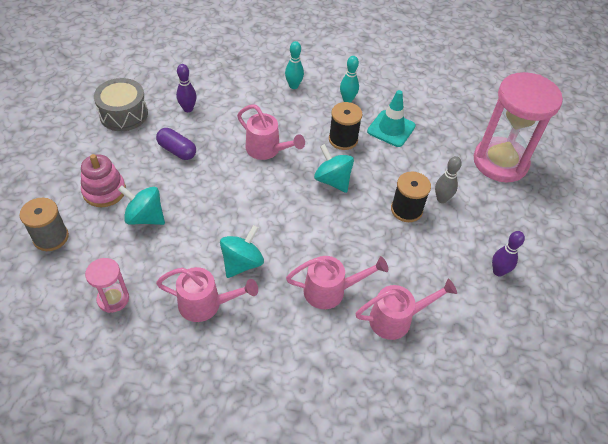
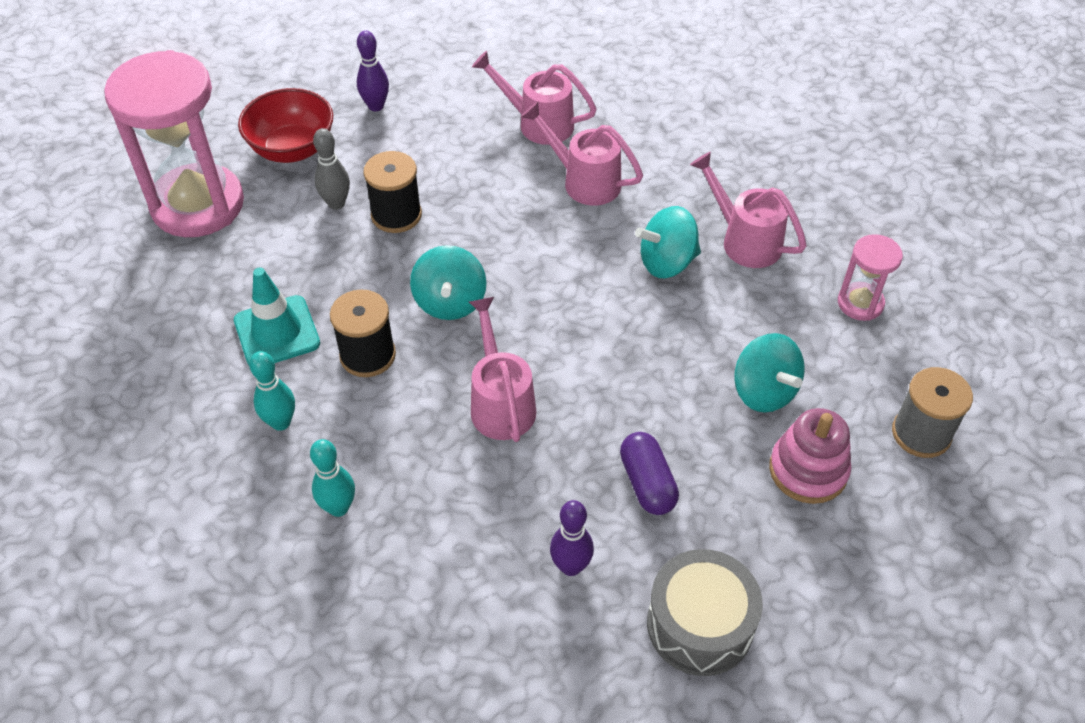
camera: 140 degrees left, 0 degrees up
(502, 216) = (292, 149): none -> red bowl

